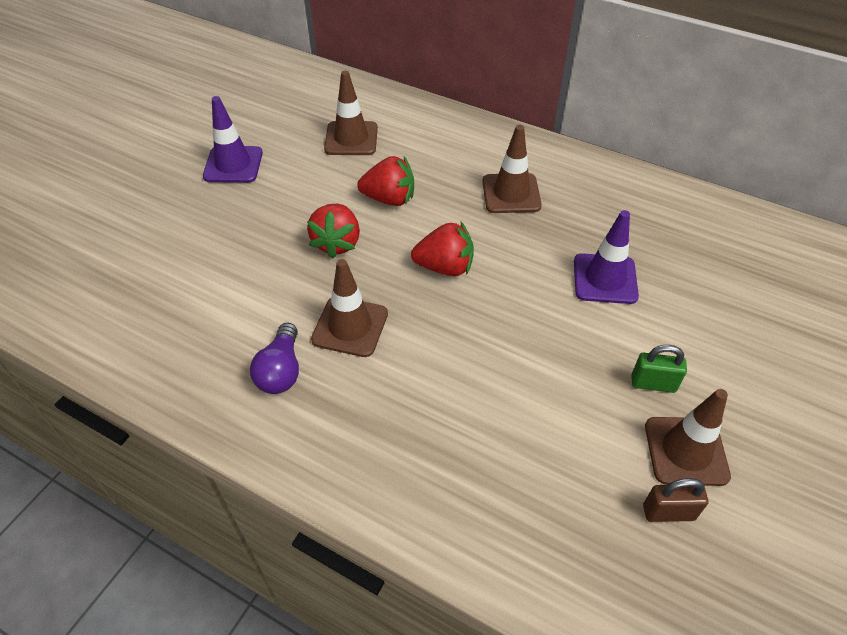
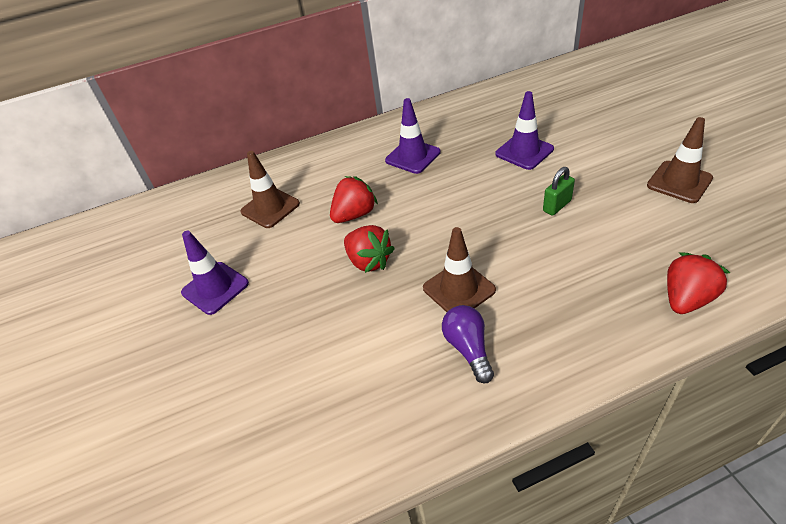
camera: 45 degrees left, 5 degrees down
(281, 370) = (468, 348): purple light bulb -> purple light bulb turned 150 degrees counterclockwise
(445, 267) = (448, 215): red strawberry -> red strawberry (686, 299)
(511, 193) = (413, 156): brown traffic cone -> purple traffic cone
(653, 384) = (621, 171): green padlock -> green padlock (557, 206)
(668, 512) = (719, 209): brown padlock -> none

